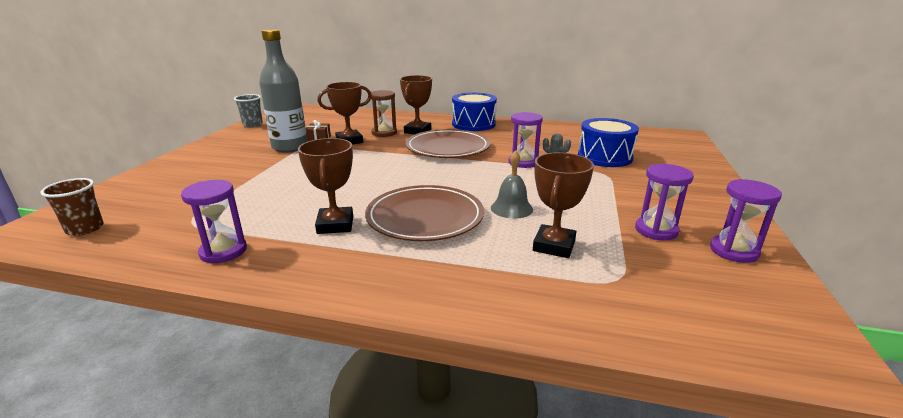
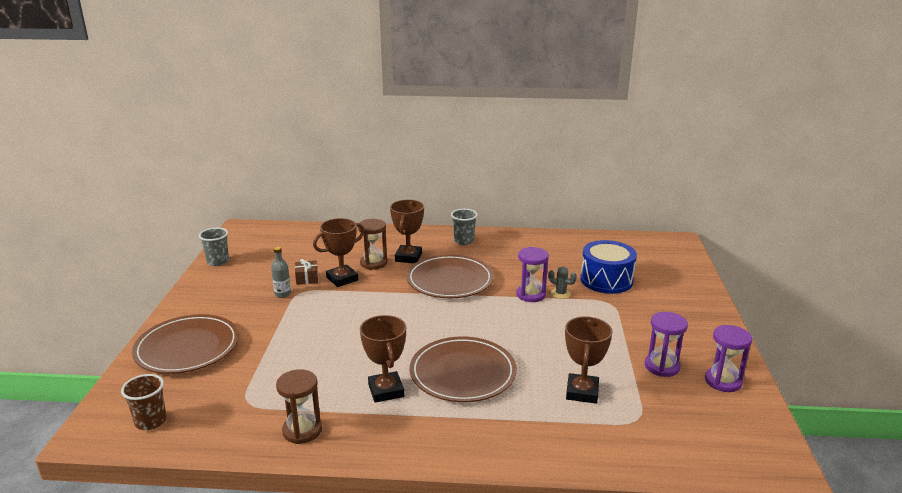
camera: 10 degrees left, 0 degrees up
(174, 176) = (187, 348): none -> brown plate
(223, 251) = (302, 430): purple hourglass -> brown hourglass
(290, 147) = (282, 294): grey bottle -> grey bottle, size x0.44
(473, 124) = (464, 241): blue drum -> grey cup
(511, 208) = (536, 355): grey bell -> none

